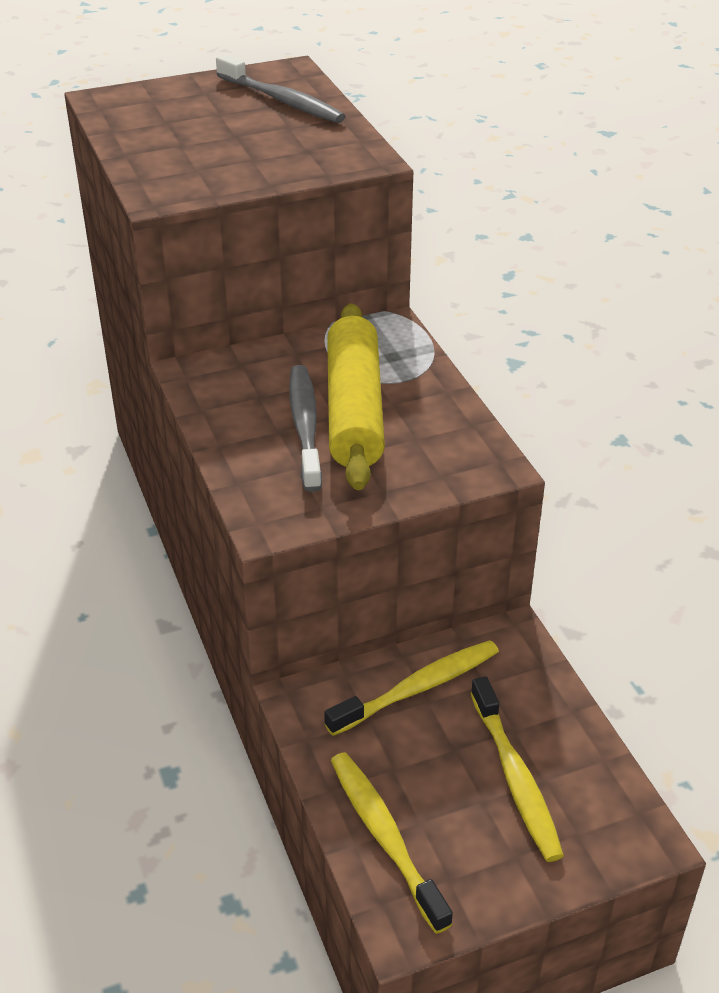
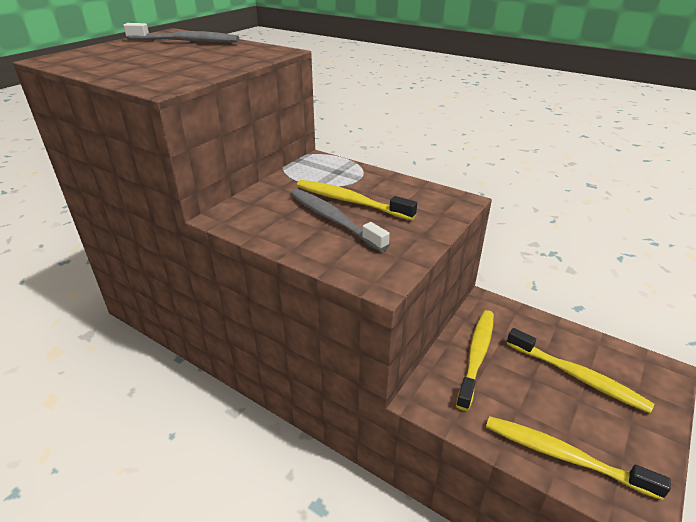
camera: 35 degrees left, 5 degrees down
(354, 409) = (350, 201): yellow rolling pin -> yellow toothbrush

